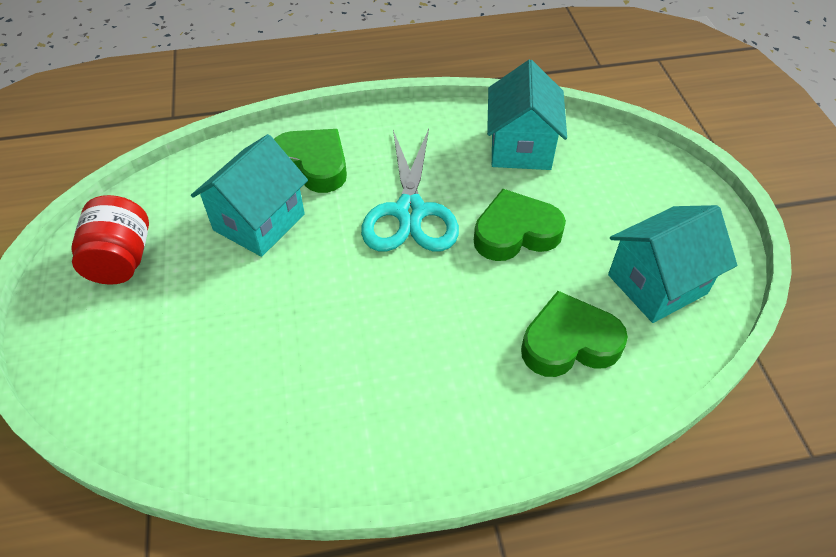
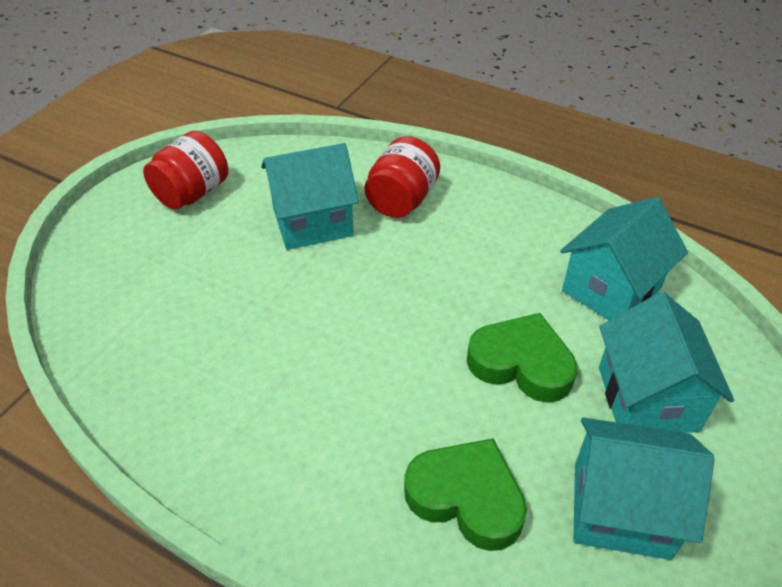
camera: 40 degrees right, 5 degrees down
(313, 164) = (401, 200): green heart -> red jar
(410, 212) = (442, 286): turquoise scissors -> none
(607, 206) = (647, 398): none -> turquoise house

